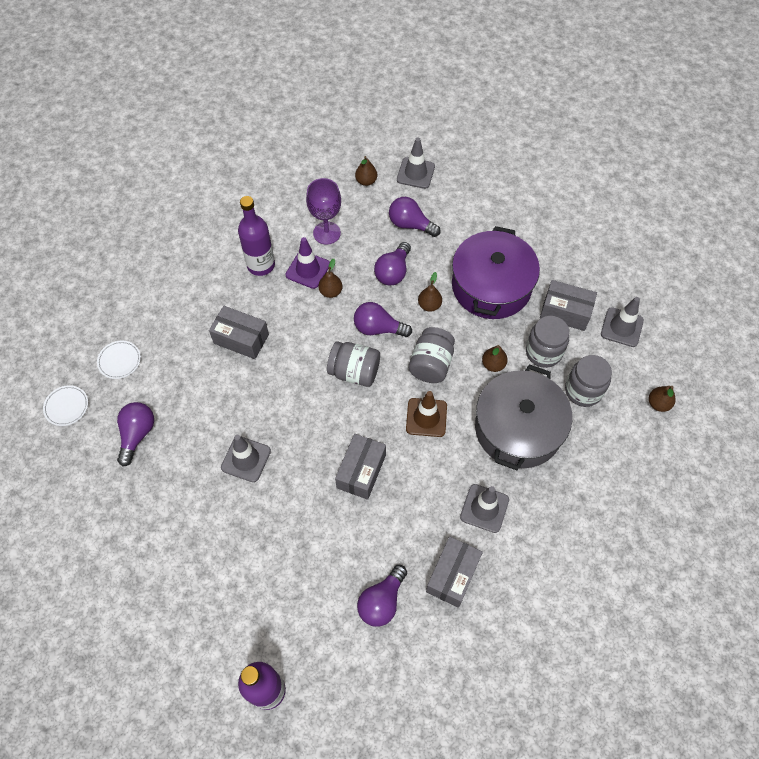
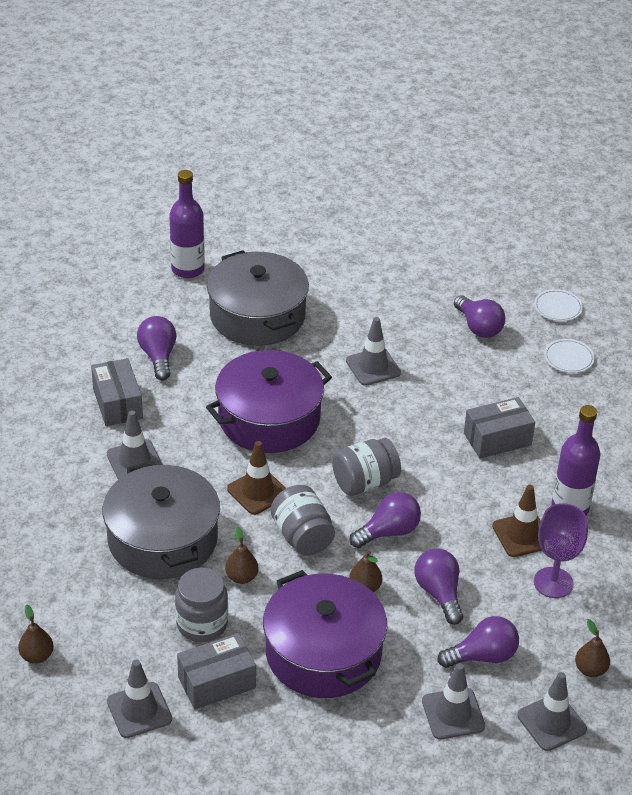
camera: 135 degrees right, 20 degrees down
(269, 582) = (257, 315): none -> grey pot
(308, 270) = (522, 535): purple traffic cone -> brown traffic cone
(331, 292) = (474, 531): brown pear -> none
(361, 471) = (269, 419): grey box -> purple pot
(458, 209) = (453, 714): none -> grey traffic cone
(583, 390) = (127, 615): grey jar -> none

